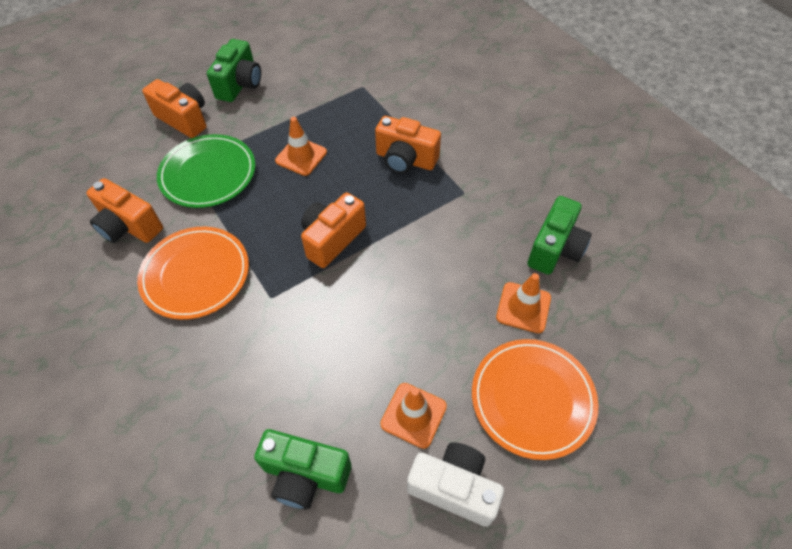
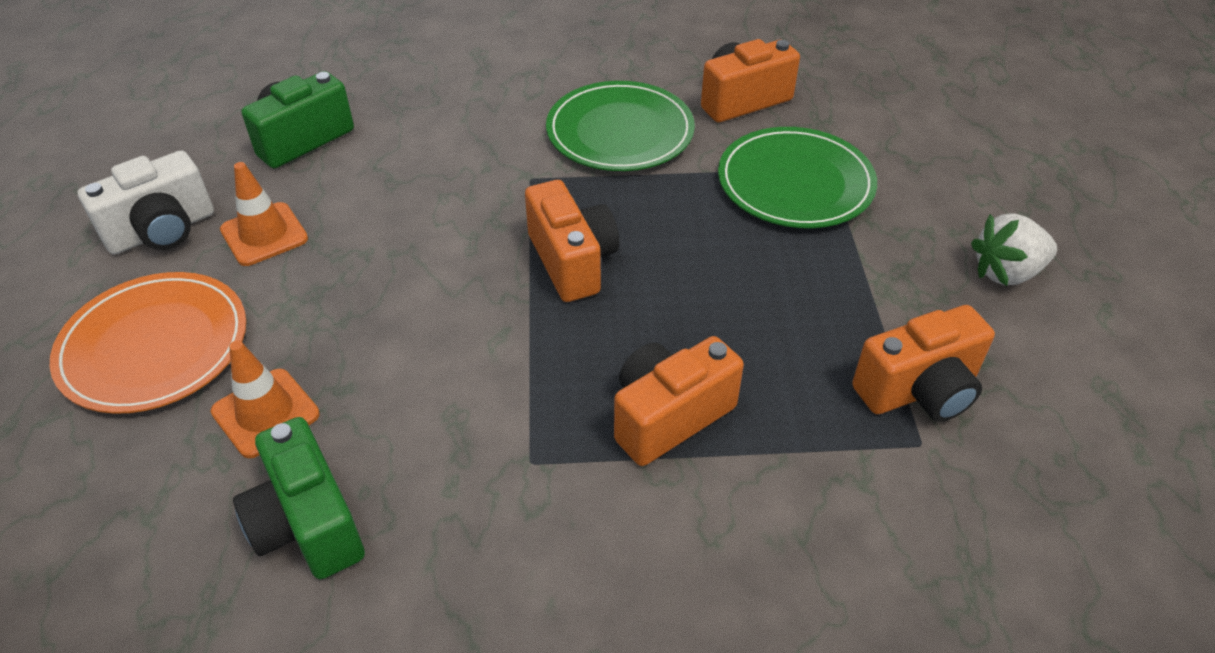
camera: 120 degrees right, 10 degrees down
(184, 119) = (939, 189): orange camera -> orange camera (919, 390)
(195, 274) = (620, 131): orange plate -> green plate
(240, 85) = (1006, 272): green camera -> white strawberry
(301, 156) = (768, 287): orange traffic cone -> none

